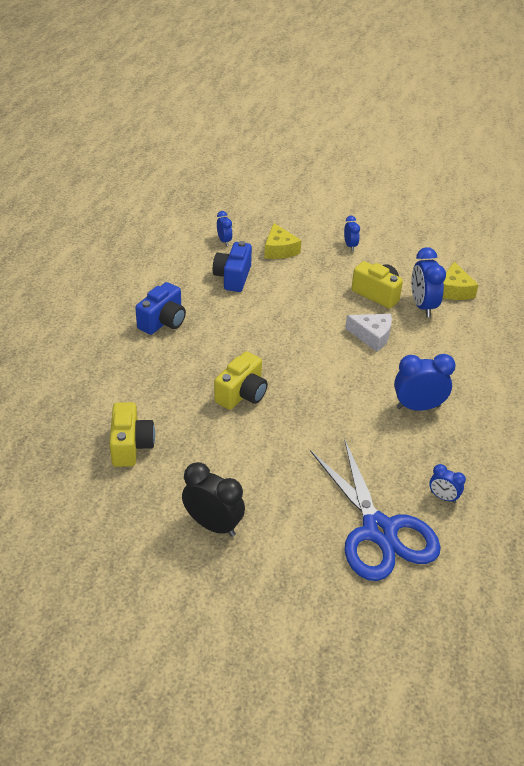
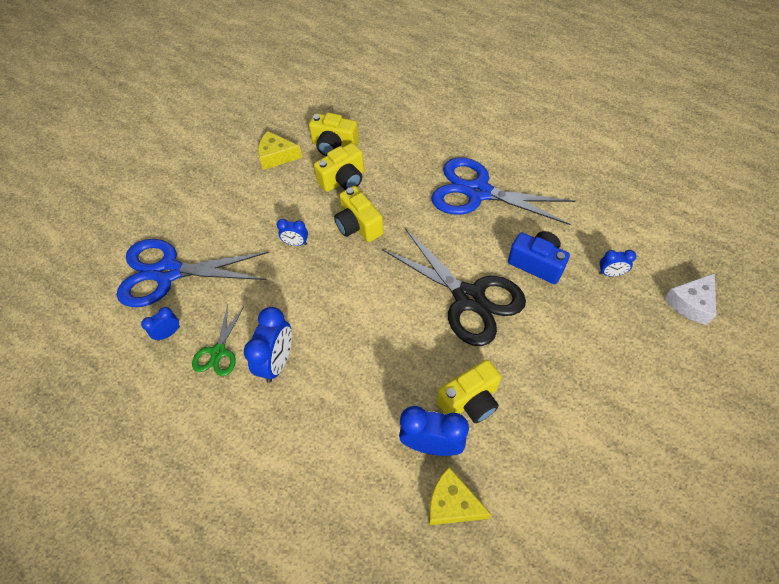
camera: 115 degrees right, 15 degrees up
(163, 321) = (478, 192): blue camera -> blue scissors
(183, 422) = (343, 180): none -> yellow camera
(213, 525) = (236, 175): black clock -> none
(279, 250) = (583, 324): yellow cheese -> yellow cheese (277, 156)
(288, 308) = (469, 298): none -> black scissors
(350, 246) = (580, 410): blue clock -> blue clock (296, 243)
(372, 336) = (397, 363): white cheese -> white cheese (691, 303)
(436, 451) = (218, 352): none -> green scissors

